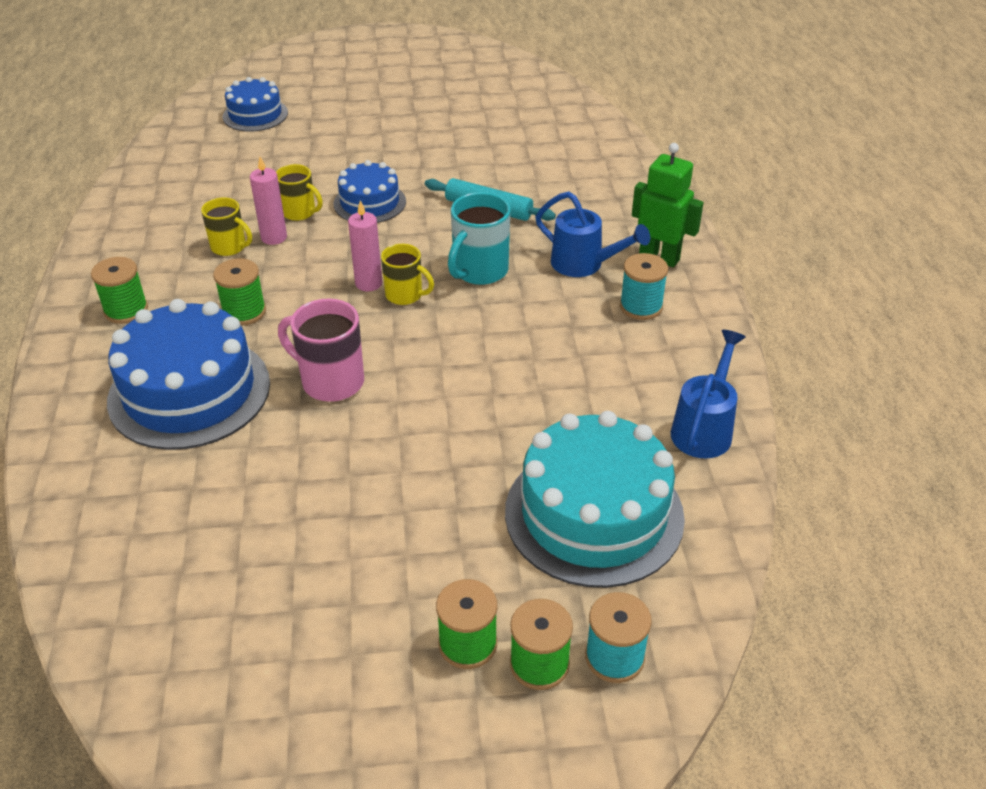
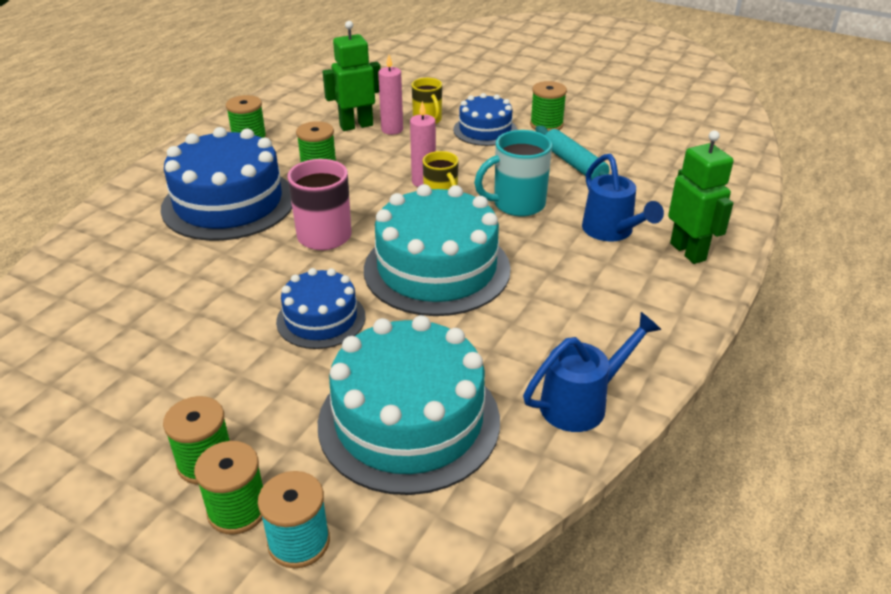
camera: 35 degrees right, 5 degrees down
(230, 247) = (356, 125): yellow mug -> green robot
(255, 115) = (467, 51): blue cake -> blue cake (321, 319)
(422, 175) = (546, 125): none -> green spool
(474, 367) = (437, 269): none -> turquoise cake
(641, 307) = (628, 282): turquoise spool -> none

